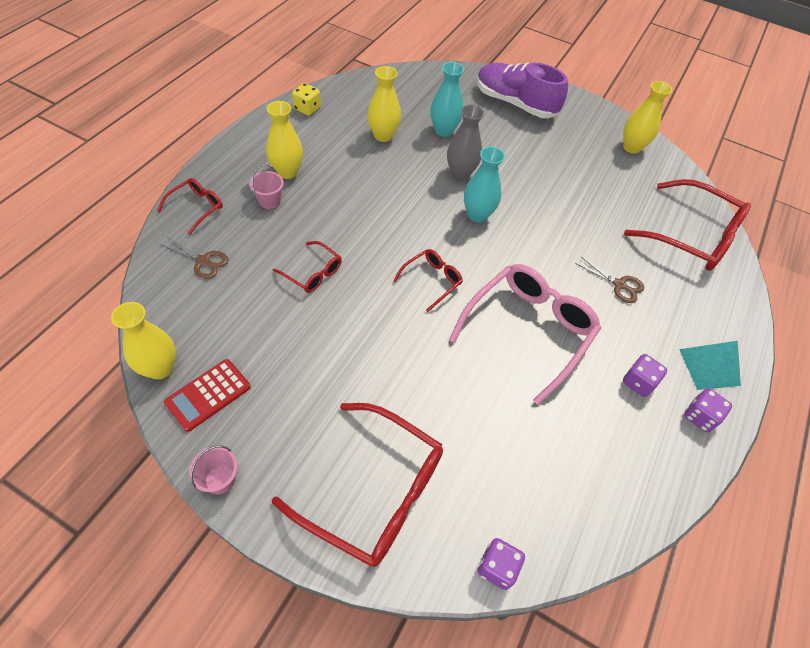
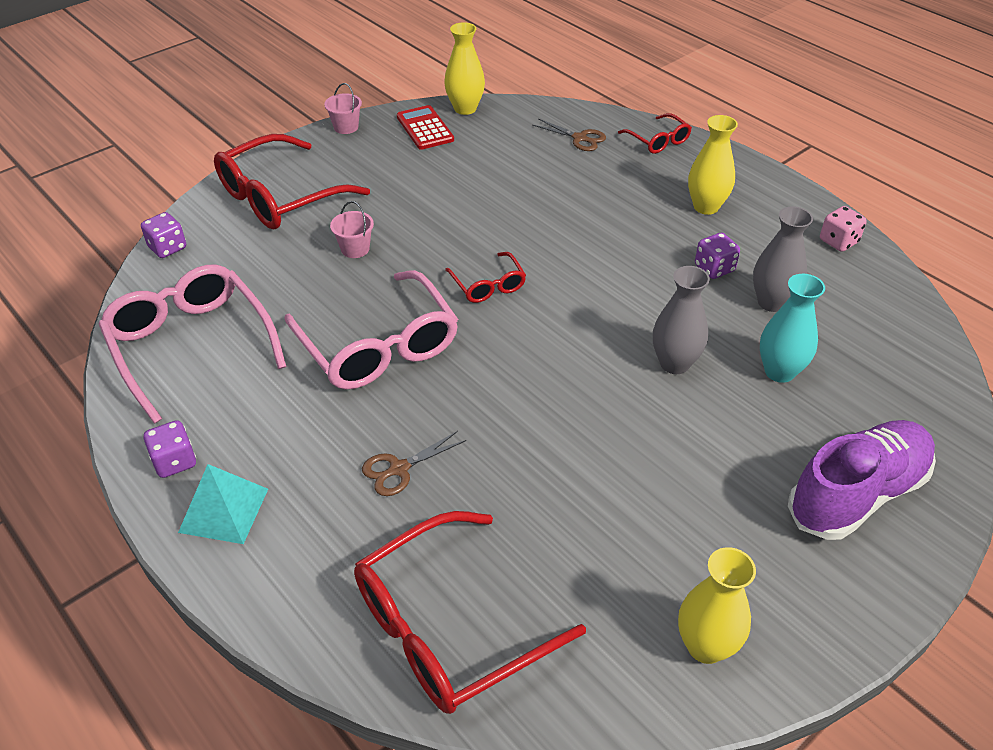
camera: 115 degrees right, 10 degrees down
(203, 261) = (579, 138): brown scissors -> brown scissors turned 105 degrees counterclockwise
(269, 201) = (657, 188): pink bucket -> pink bucket (355, 249)
(307, 108) = (838, 241): yellow dice -> pink dice
(313, 273) = (536, 201): red glasses -> none
(383, 135) = (771, 302): yellow vase -> grey vase
(477, 215) = (584, 357): turquoise vase -> none
(600, 466) = (191, 346): none -> pink glasses
(638, 382) = (253, 421): purple dice -> purple dice (714, 268)

